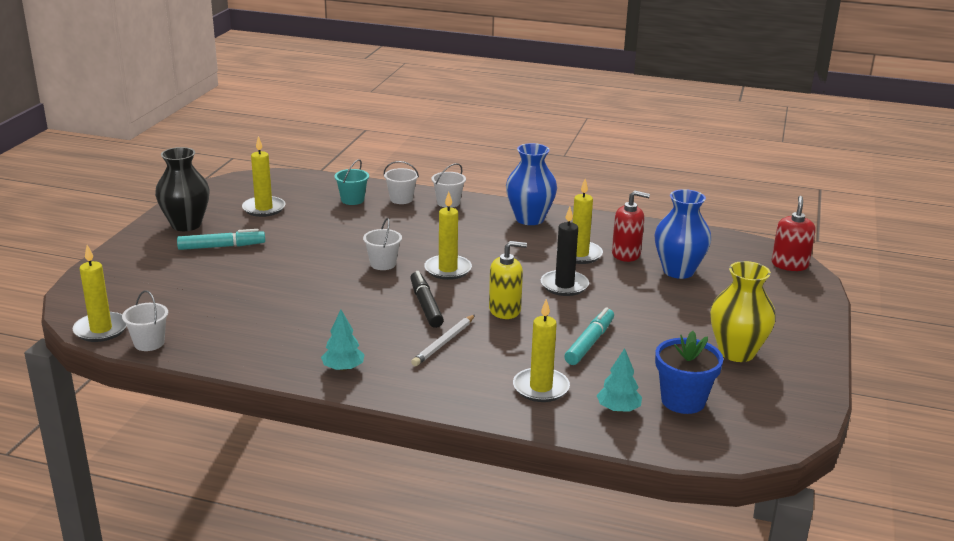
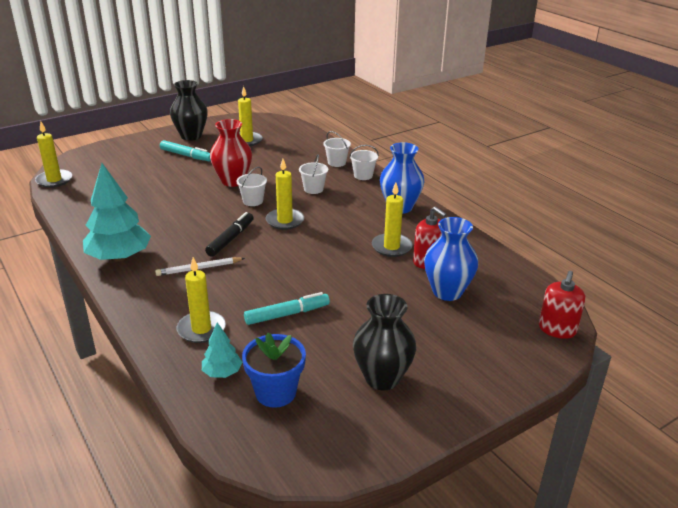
camera: 40 degrees right, 5 degrees up
(149, 343) = (60, 197): white bucket -> white bucket (313, 189)
(326, 253) = (233, 181): none -> red vase
(343, 368) = (119, 257): turquoise tree -> turquoise tree, size x2.01
(352, 200) = (306, 153): turquoise bucket -> none
(505, 310) = (272, 264): yellow soap dispenser -> none
(564, 285) = (341, 265): black candle -> none
(736, 352) = (382, 378): yellow vase -> black vase
(789, 265) = (557, 329): red soap dispenser -> red soap dispenser turned 150 degrees clockwise

